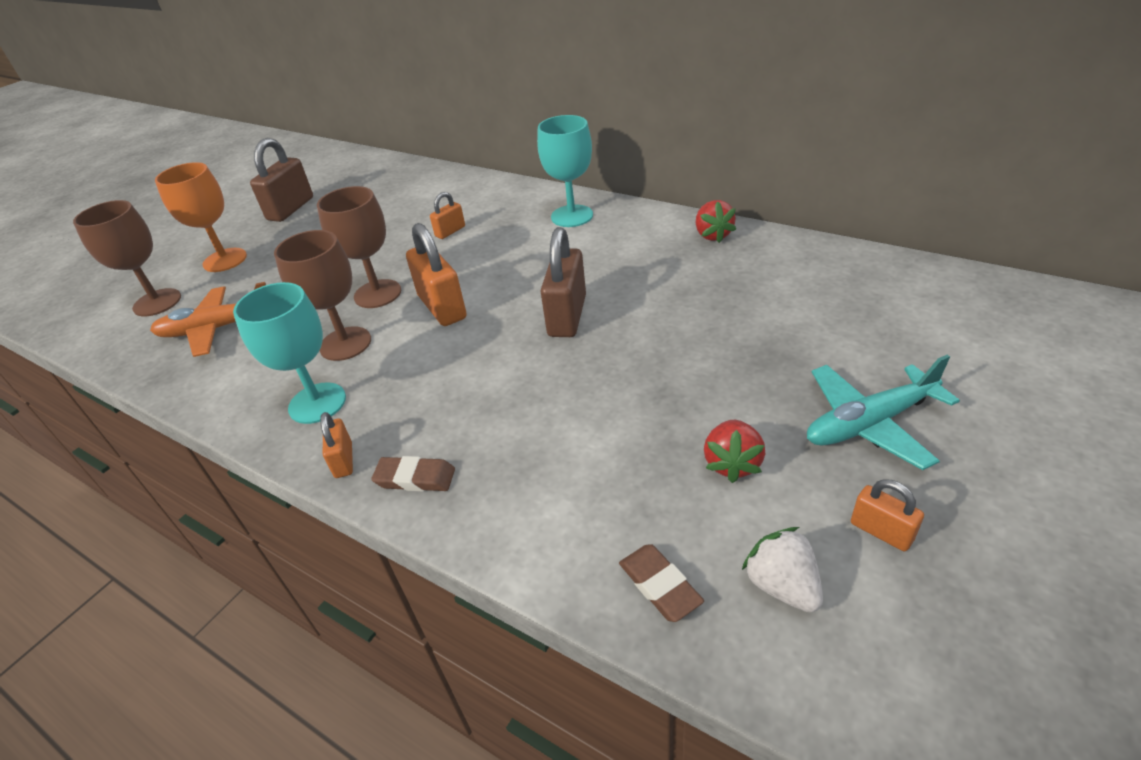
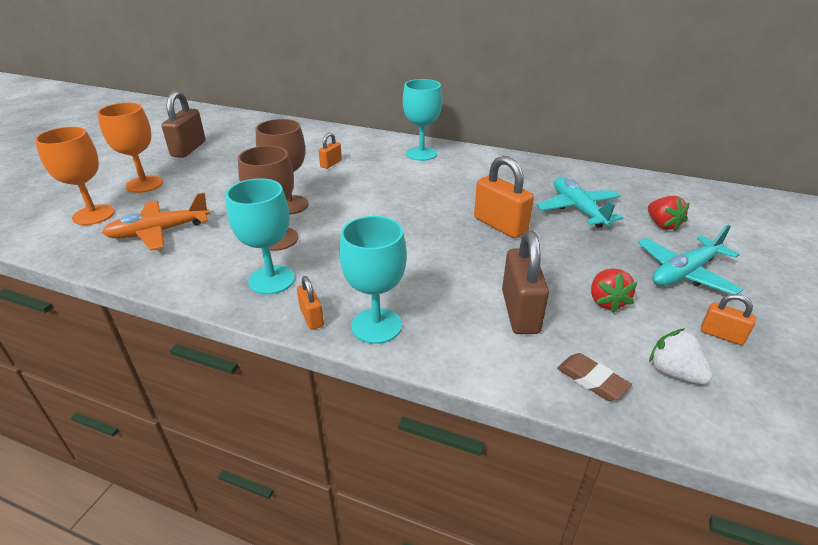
camera: 15 degrees left, 5 degrees down
(157, 302) = (94, 215): brown goblet -> orange goblet
(415, 478) = (376, 325): brown eraser -> turquoise goblet
(442, 307) = (347, 213): orange padlock -> orange padlock (500, 225)
(567, 316) = (447, 216): brown padlock -> brown padlock (520, 312)
(712, 235) = (528, 165): red strawberry -> red strawberry (662, 225)
(753, 310) = (578, 209): none -> turquoise plane

